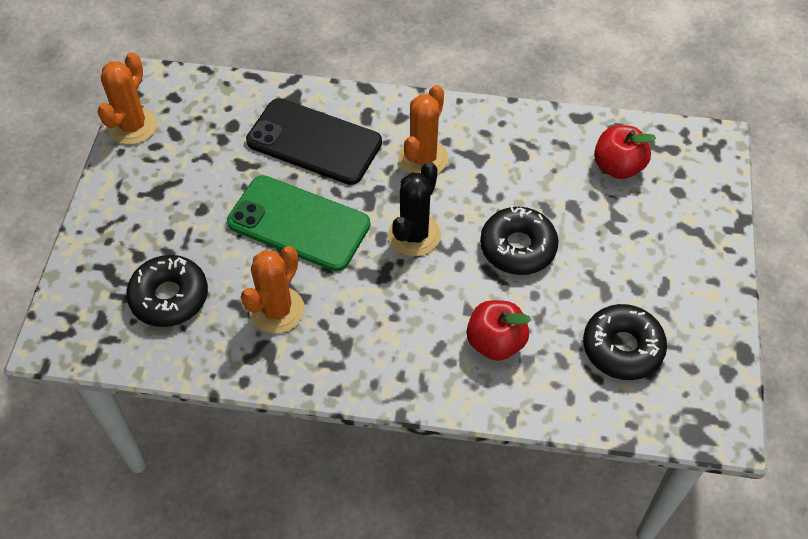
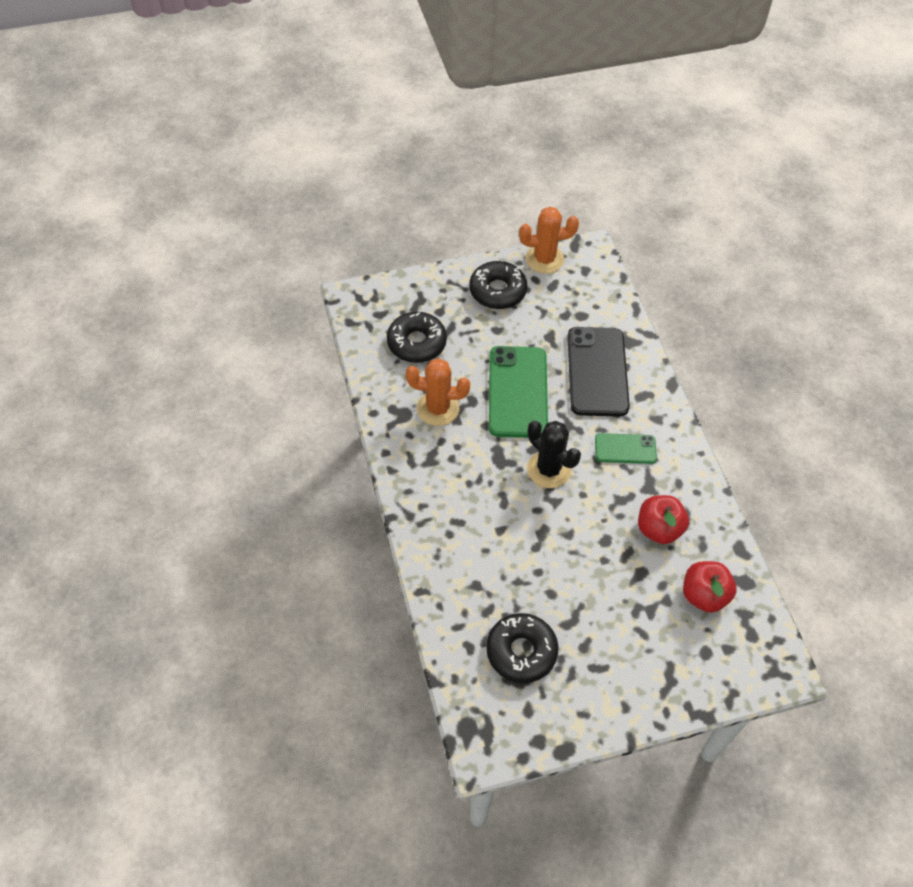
camera: 65 degrees right, 0 degrees up
(414, 235) = (549, 469): black cactus -> black cactus turned 45 degrees clockwise
(423, 158) = (625, 449): orange cactus -> green phone
(495, 342) = (481, 558): red apple -> red apple (659, 529)
(518, 247) = (577, 545): black donut -> black donut (497, 291)

